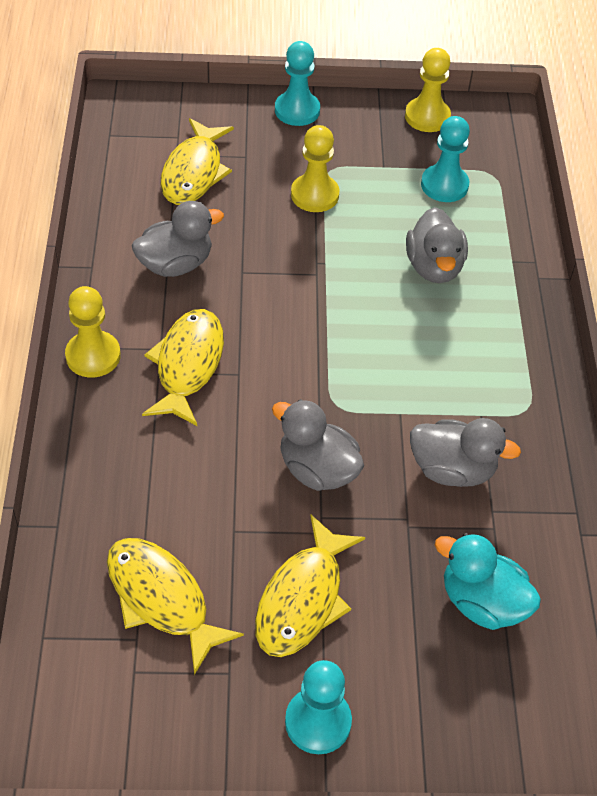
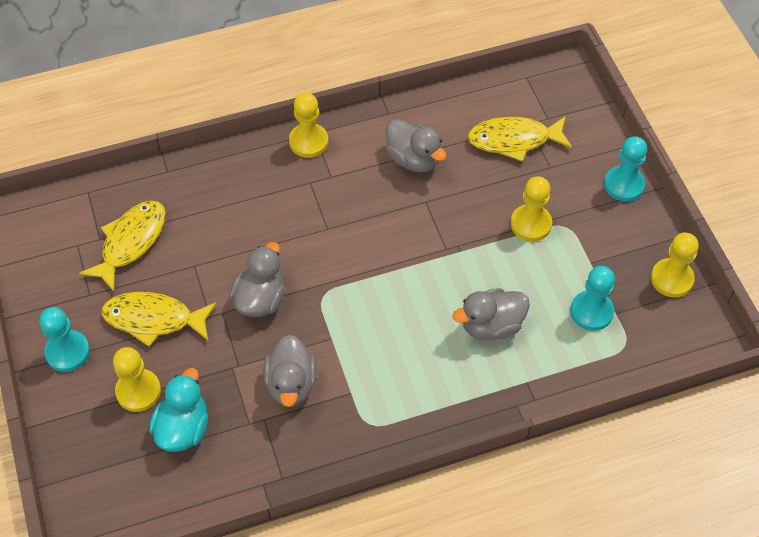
camera: 75 degrees right, 5 degrees up
(188, 365) = (323, 196): yellow fish -> none
(411, 643) = (138, 391): none -> yellow pawn

